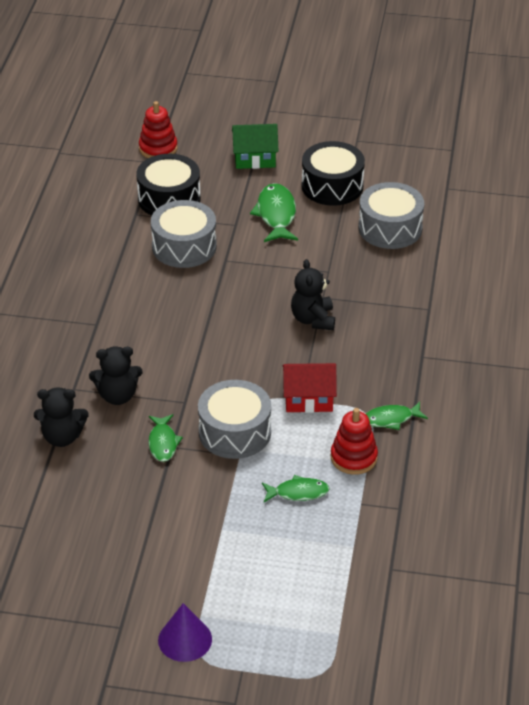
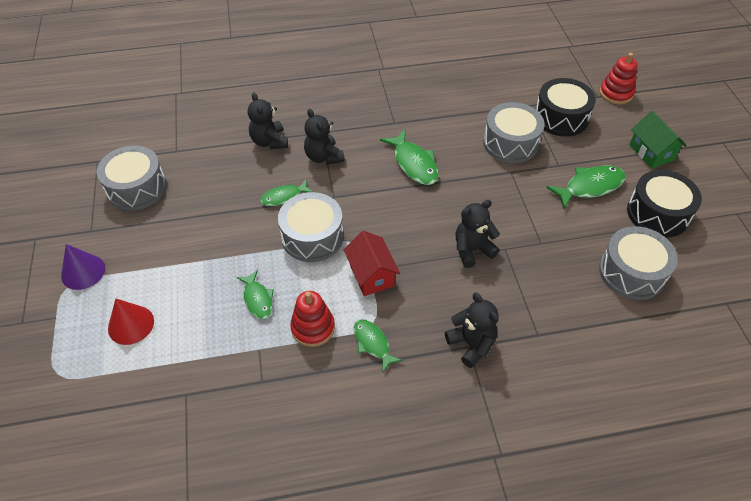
camera: 70 degrees right, 10 degrees up
(71, 574) = (137, 188): none -> grey drum
(172, 327) = (414, 164): none -> green fish
(283, 603) = (131, 324): none -> red cone
(420, 353) = (471, 344): none -> black teddy bear

